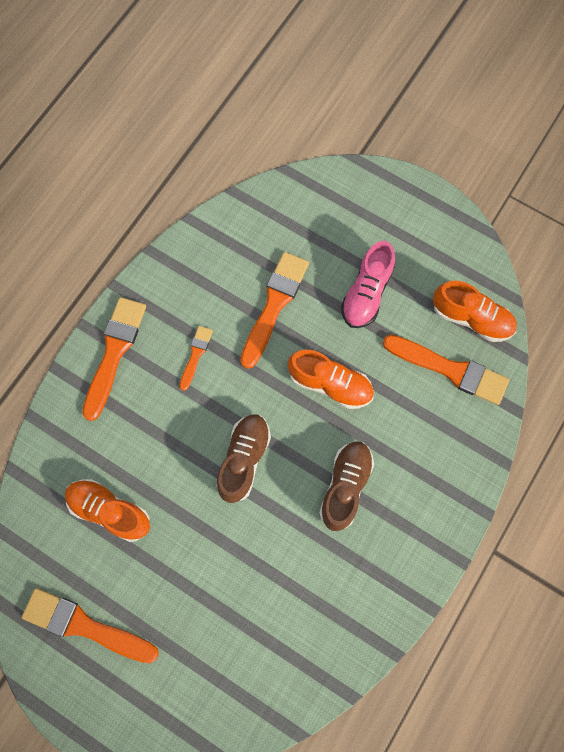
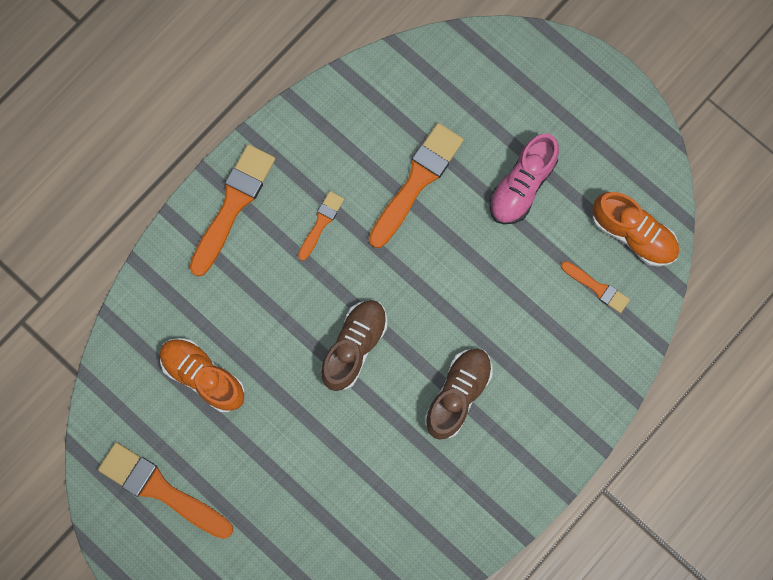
camera: 10 degrees right, 5 degrees up
(330, 384) = (462, 281): orange shoe -> none
(450, 370) = (597, 287): orange brush -> orange brush, size x0.53

